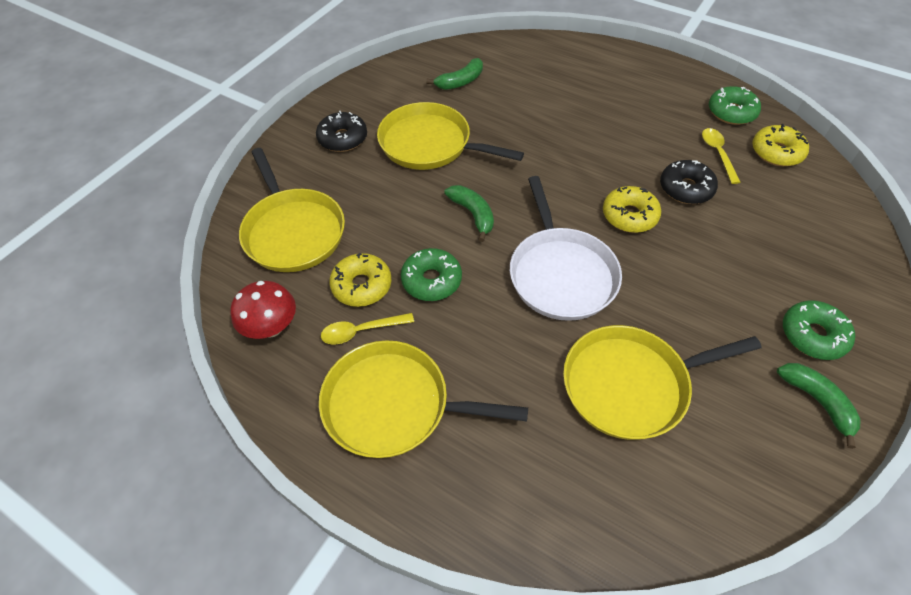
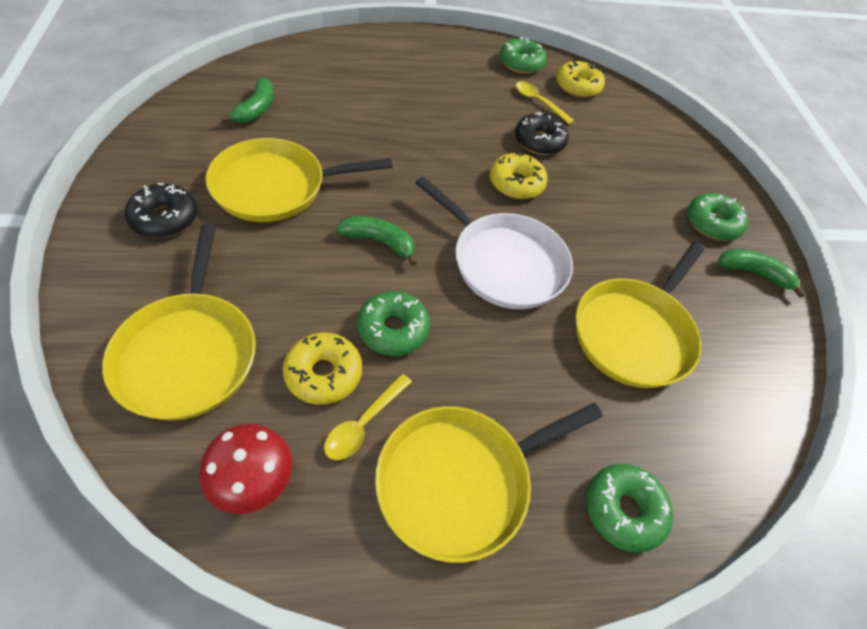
camera: 45 degrees left, 0 degrees up
(293, 231) = (189, 354): yellow pan -> yellow pan turned 60 degrees clockwise
(496, 501) = (623, 510): none -> green donut

